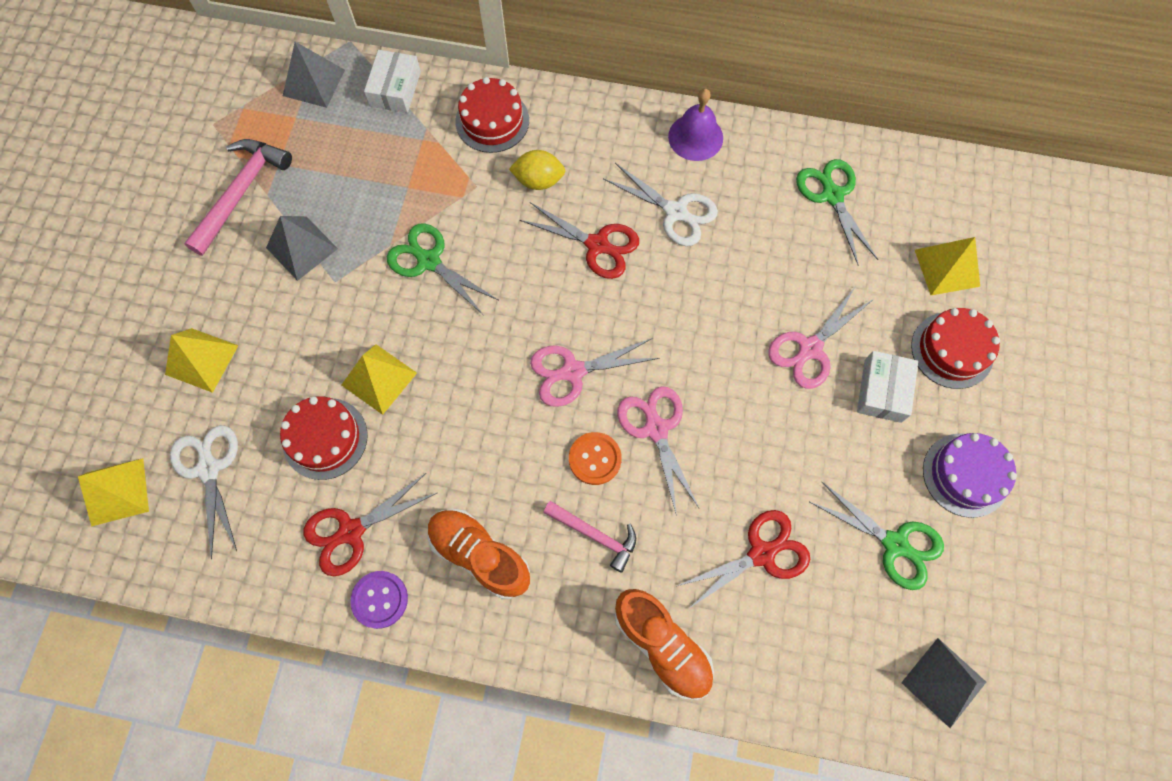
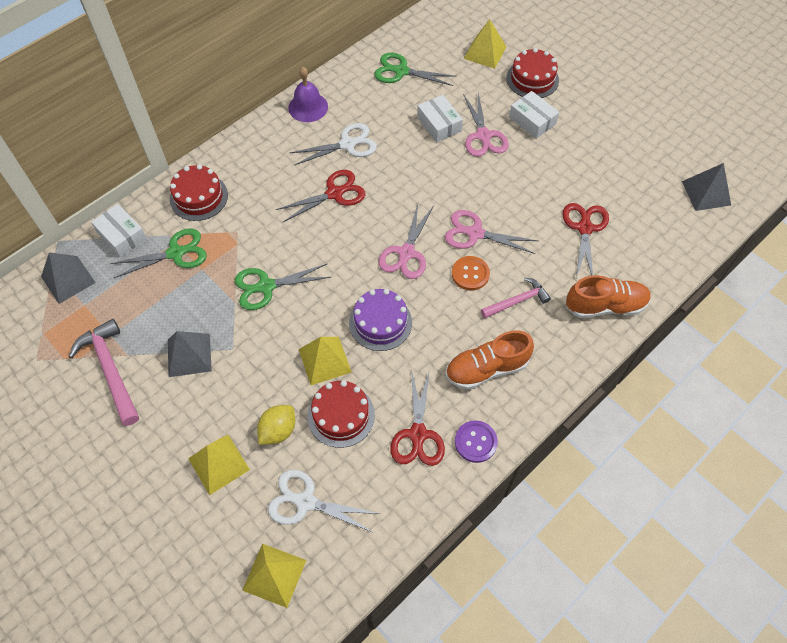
camera: 55 degrees left, 10 degrees down
(539, 180) = (264, 197): yellow lemon -> yellow lemon (278, 430)
(786, 288) = (439, 124): none -> white box
(895, 544) = (620, 168): green scissors -> green scissors (175, 253)
(965, 475) = (604, 116): purple cake -> purple cake (380, 322)

